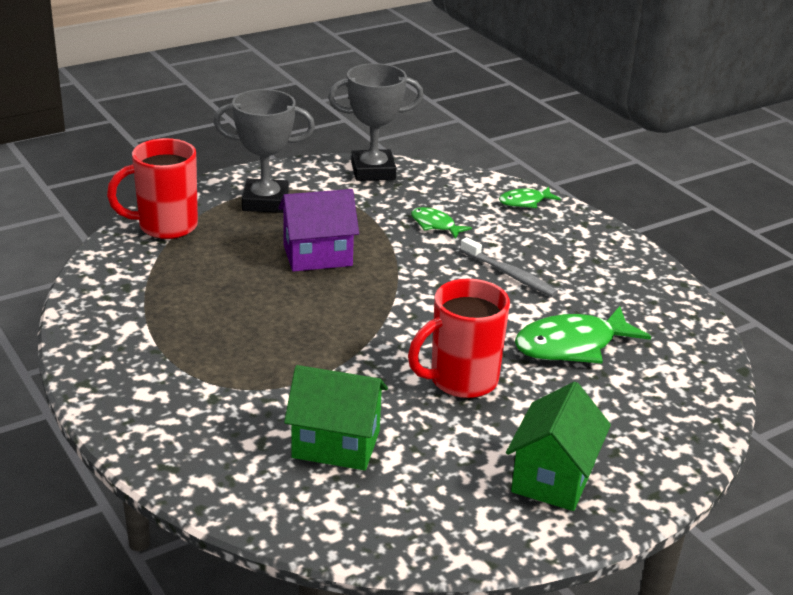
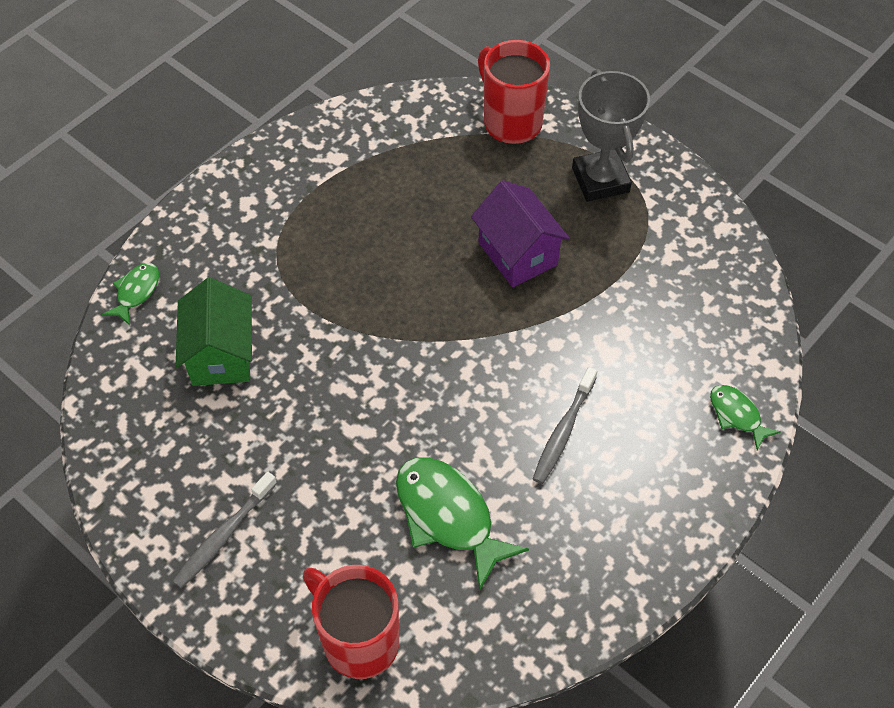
camera: 75 degrees right, 25 degrees up
(373, 171) = (723, 251): grey trophy -> none
(435, 225) = (633, 338): green fish -> green fish (136, 292)
(461, 381) = (348, 428): red mug -> red mug (358, 640)
(553, 478) = (224, 535): green house -> grey toothbrush

